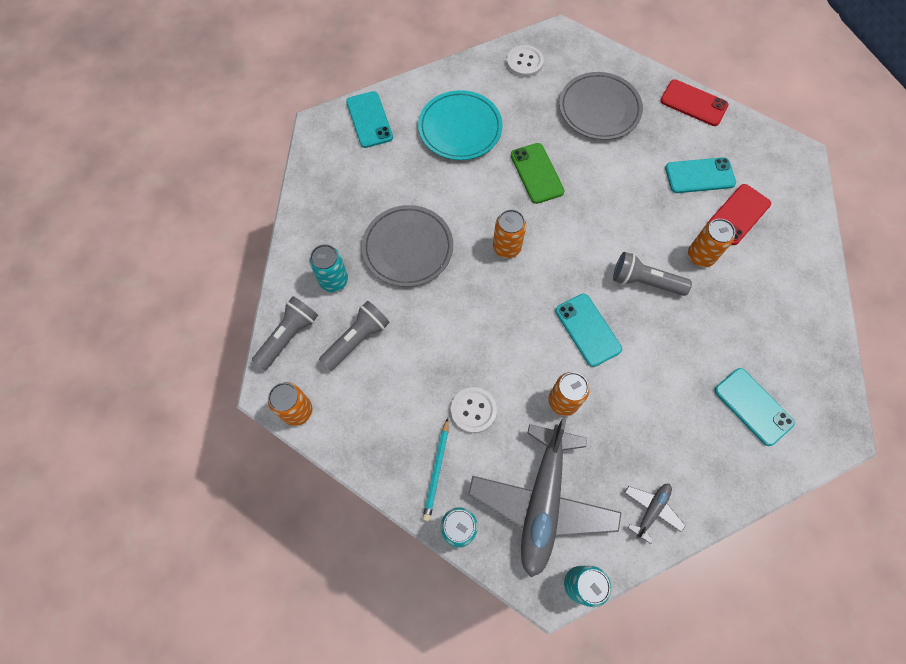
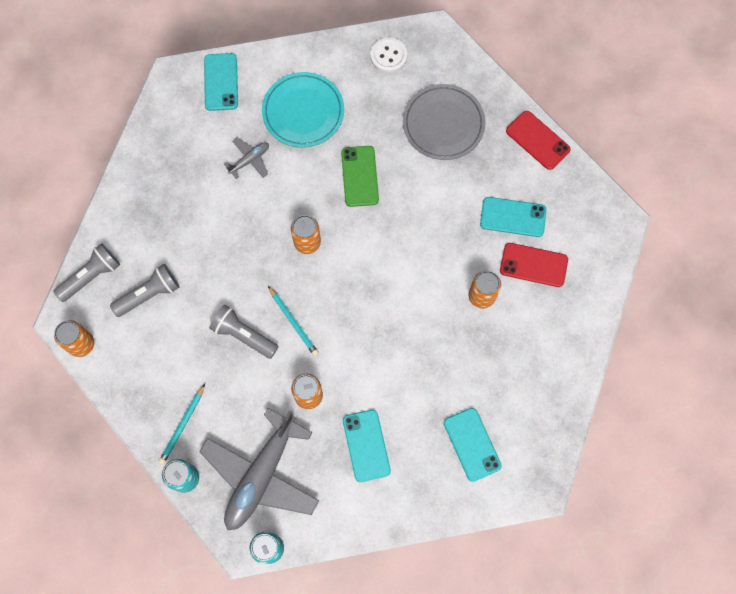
camera: 15 degrees right, 5 degrees up
(334, 280) = (144, 235): turquoise can -> none
(408, 248) = (218, 220): grey plate -> none
(473, 410) = (229, 383): white button -> none
(520, 329) = (293, 322): none -> turquoise pencil
(588, 330) = (353, 338): turquoise phone -> turquoise phone (366, 445)
(645, 281) = (421, 307): grey flashlight -> grey flashlight (243, 335)
(651, 510) = (350, 506): grey plane -> grey plane (249, 160)
(738, 214) = (533, 265): red phone -> red phone turned 45 degrees clockwise

